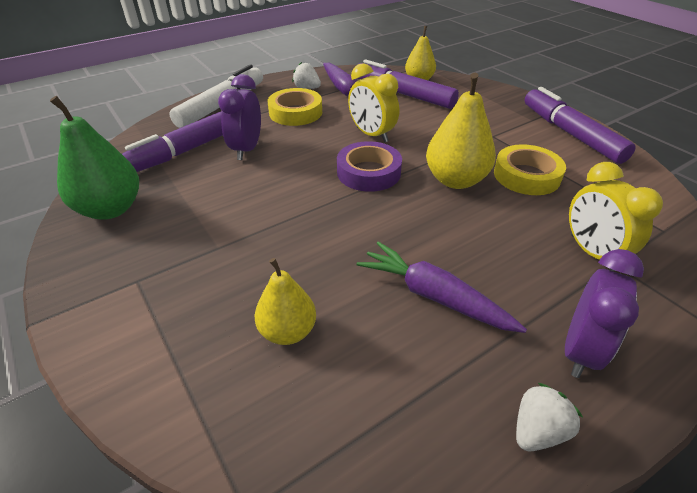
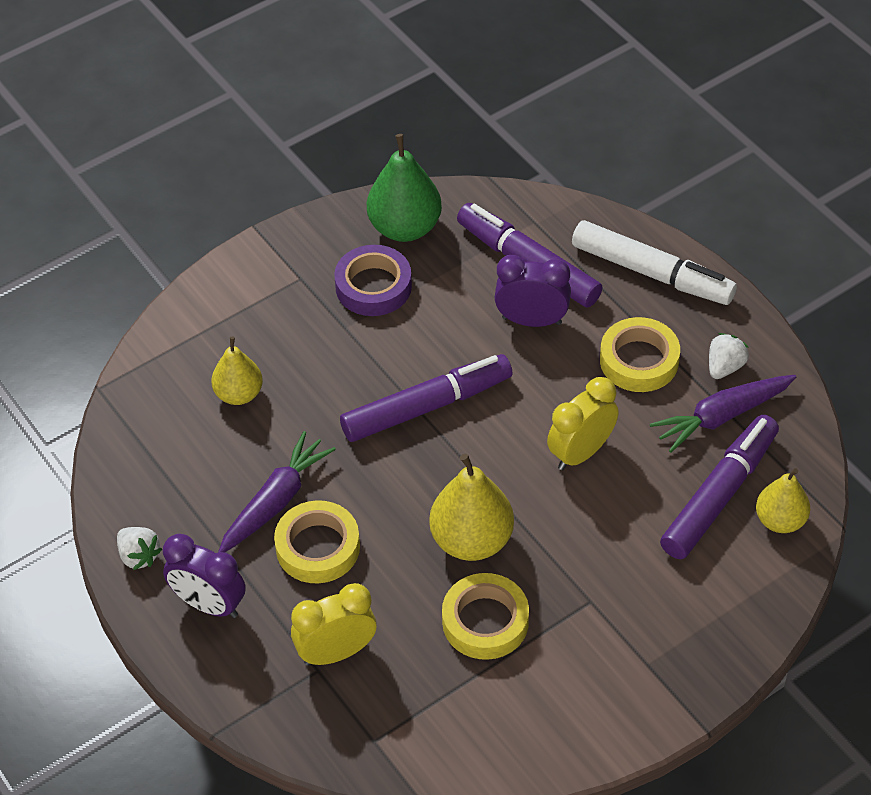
camera: 90 degrees right, 10 degrees up
(368, 172) = (485, 449): purple tape -> purple tape (373, 286)
(483, 265) = (318, 547): none -> yellow tape
(570, 134) = (605, 705): purple marker -> purple marker (427, 406)

